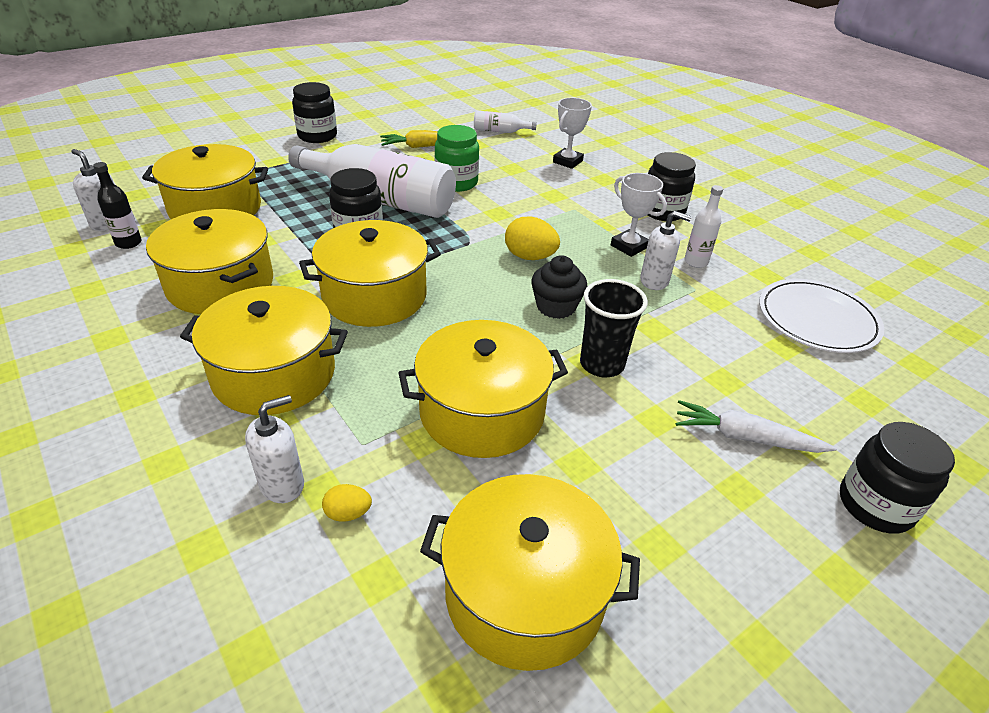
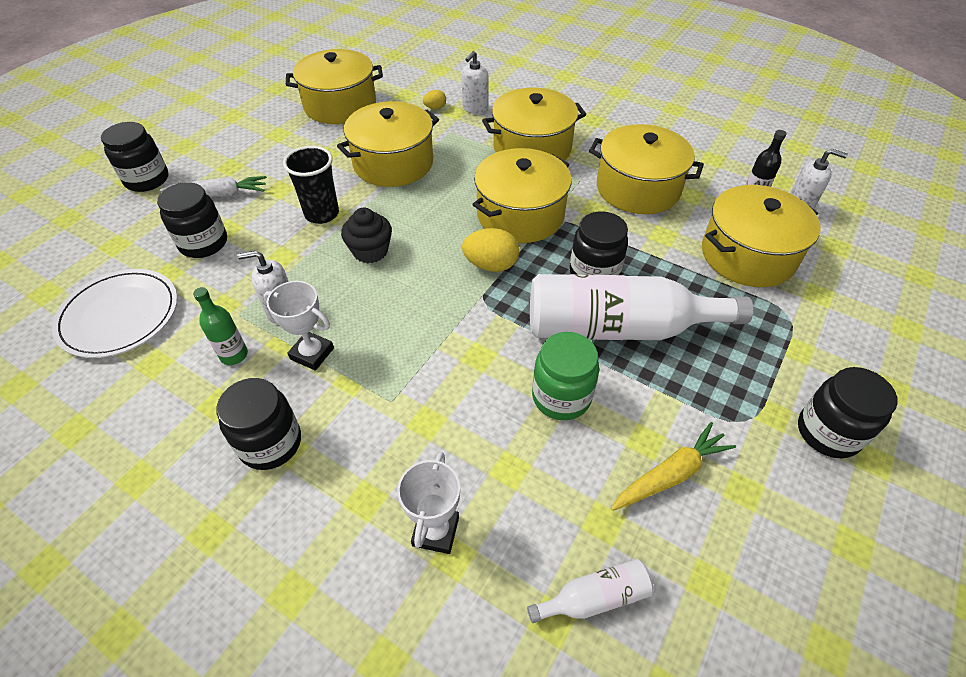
camera: 160 degrees right, 10 degrees up
(530, 257) = (414, 300): yellow egg -> yellow egg (491, 265)
(696, 262) = (234, 355): white bottle -> green bottle
(749, 369) = (203, 243): none -> black jar

